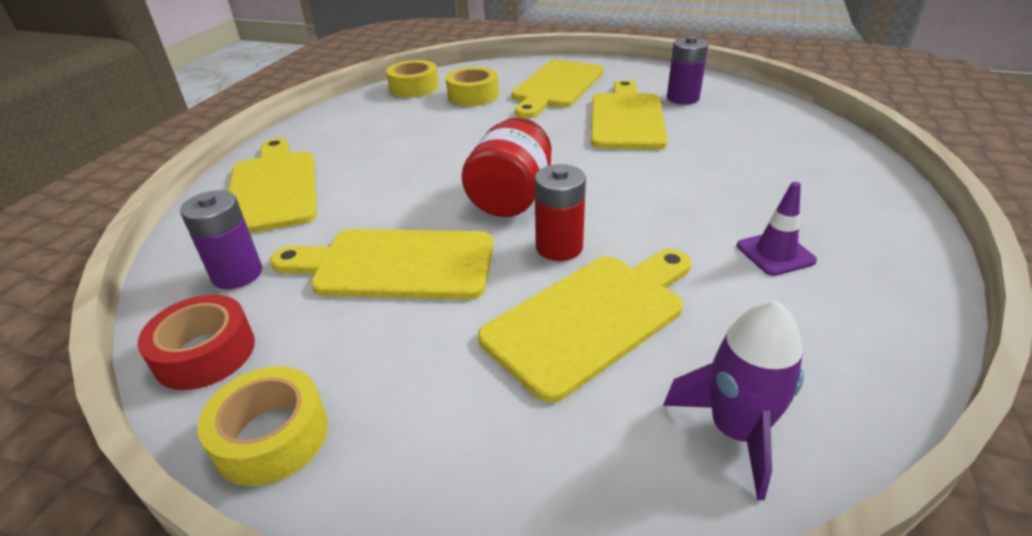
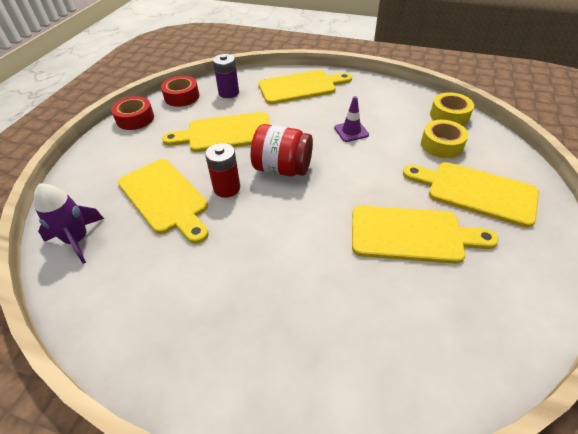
camera: 90 degrees right, 10 degrees up
(272, 436) = (135, 119): yellow tape -> red tape
(395, 264) = (225, 133): yellow cutting board -> yellow cutting board turned 105 degrees counterclockwise
(682, 98) = (472, 285): purple battery -> none
(775, 253) = (196, 292): purple traffic cone -> purple traffic cone (351, 131)

